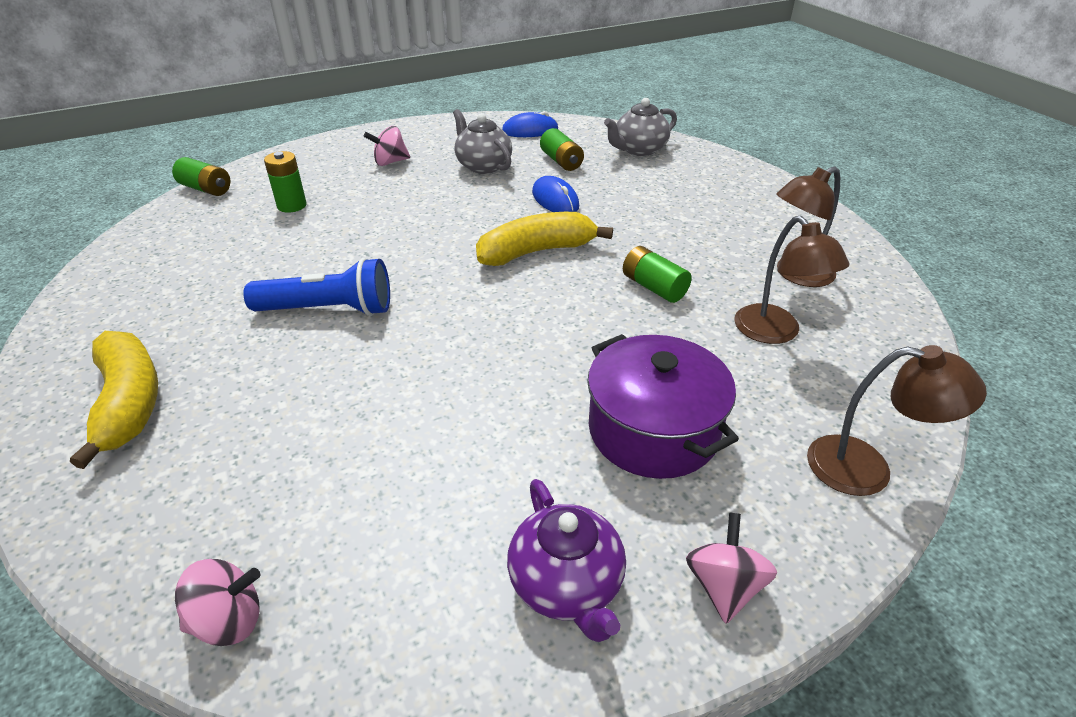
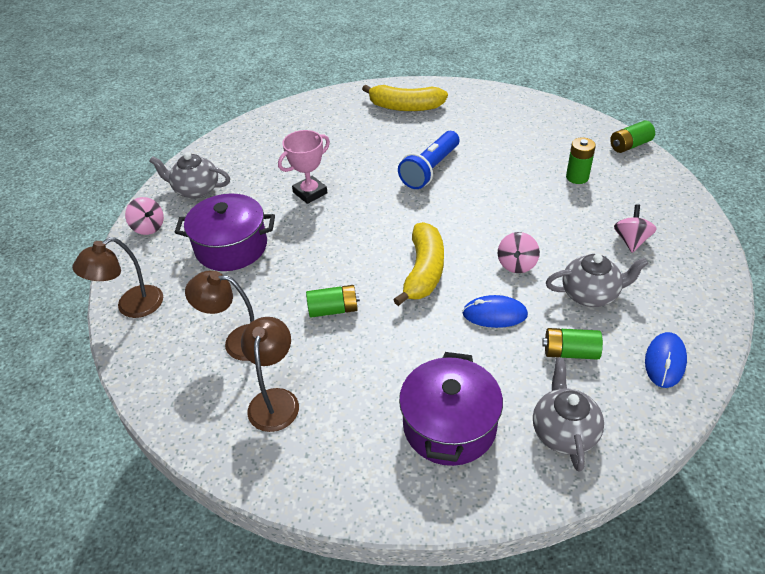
camera: 125 degrees right, 5 degrees up
(229, 620) = (268, 119): pink spinning top -> pink spinning top (516, 264)
(461, 407) = (310, 193): none -> pink trophy
(566, 585) = (196, 190): purple teapot -> grey teapot
(695, 188) = (449, 426): none -> purple pot

